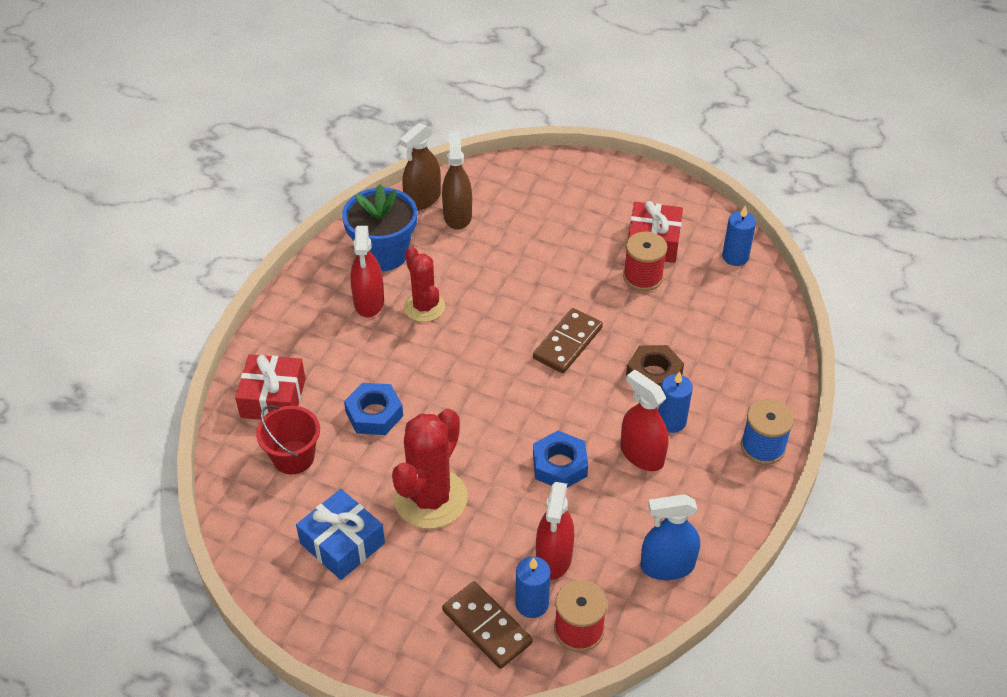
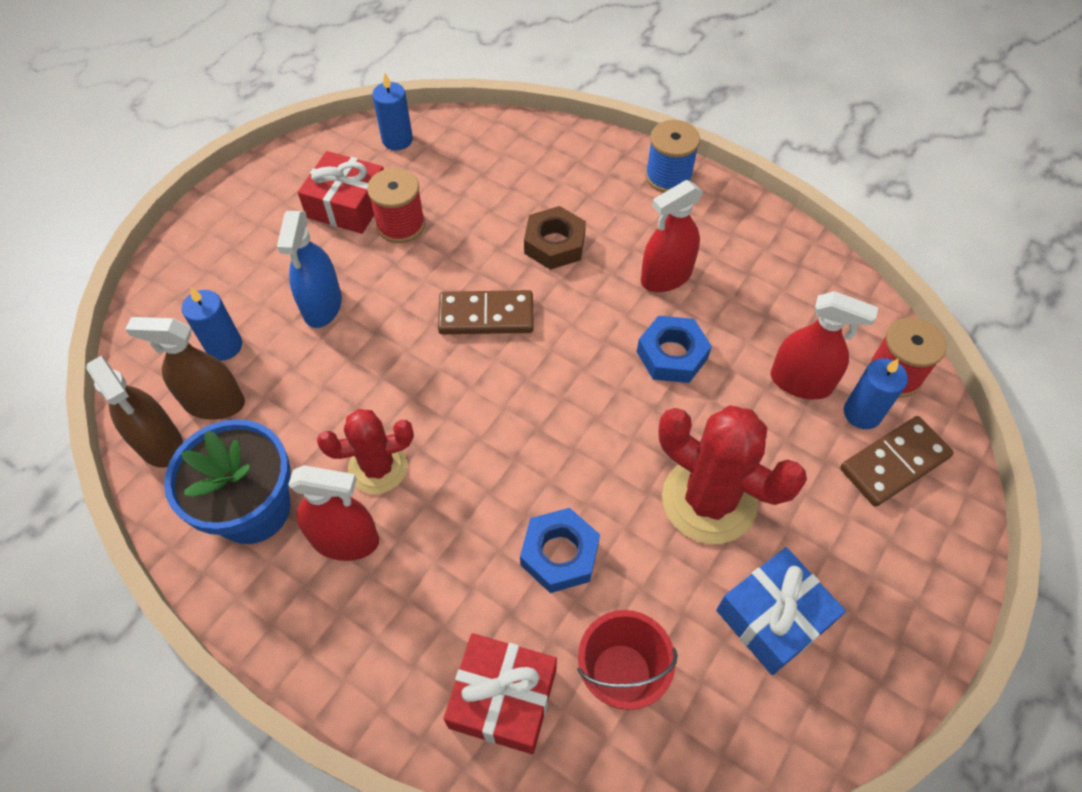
camera: 80 degrees left, 10 degrees up
(567, 343) = (486, 316): brown domino -> brown domino turned 45 degrees counterclockwise
(667, 566) = (813, 283): blue spray bottle -> blue spray bottle (322, 305)
(671, 421) = (623, 242): blue candle -> blue candle (224, 346)

